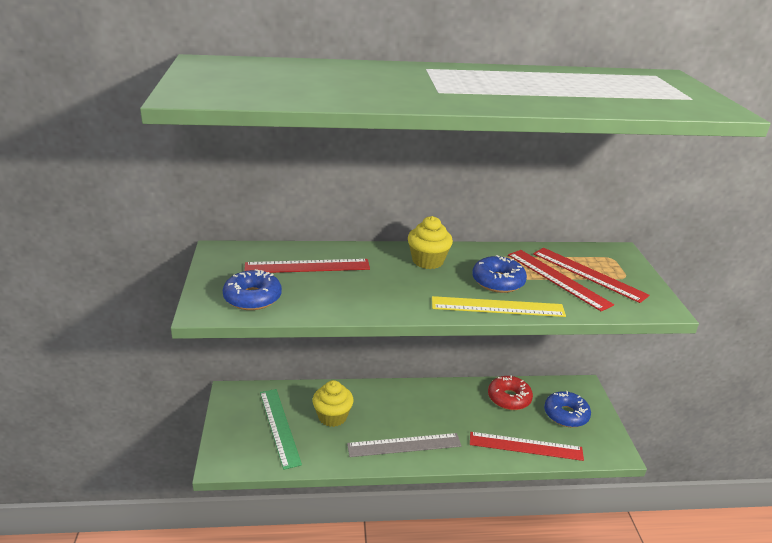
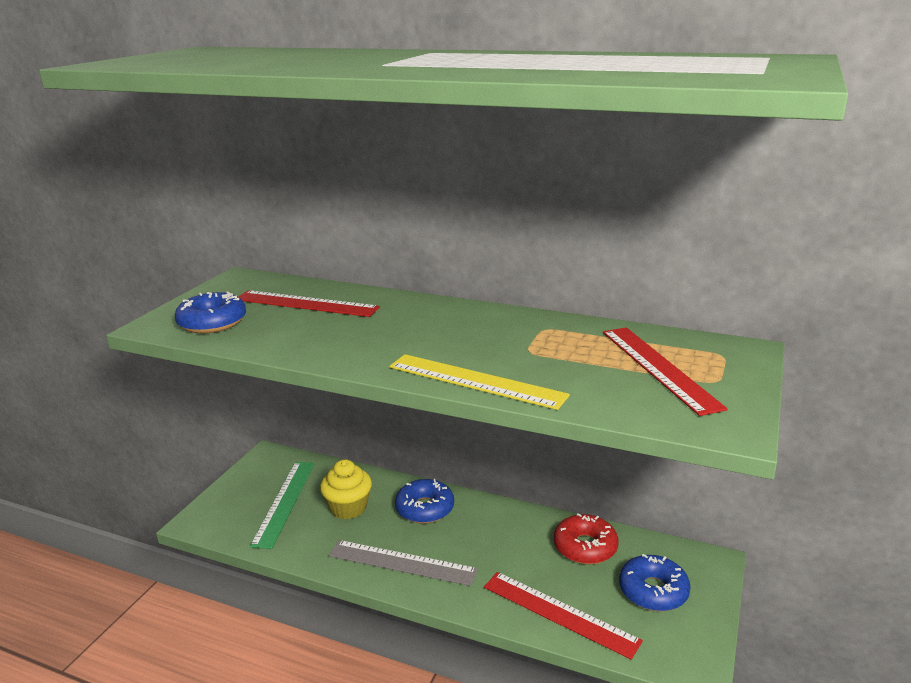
camera: 30 degrees right, 5 degrees down
(428, 261) = (450, 319): yellow cupcake -> none
(498, 281) = (512, 354): blue donut -> blue donut (425, 508)
(558, 279) = (603, 365): red ruler -> none

